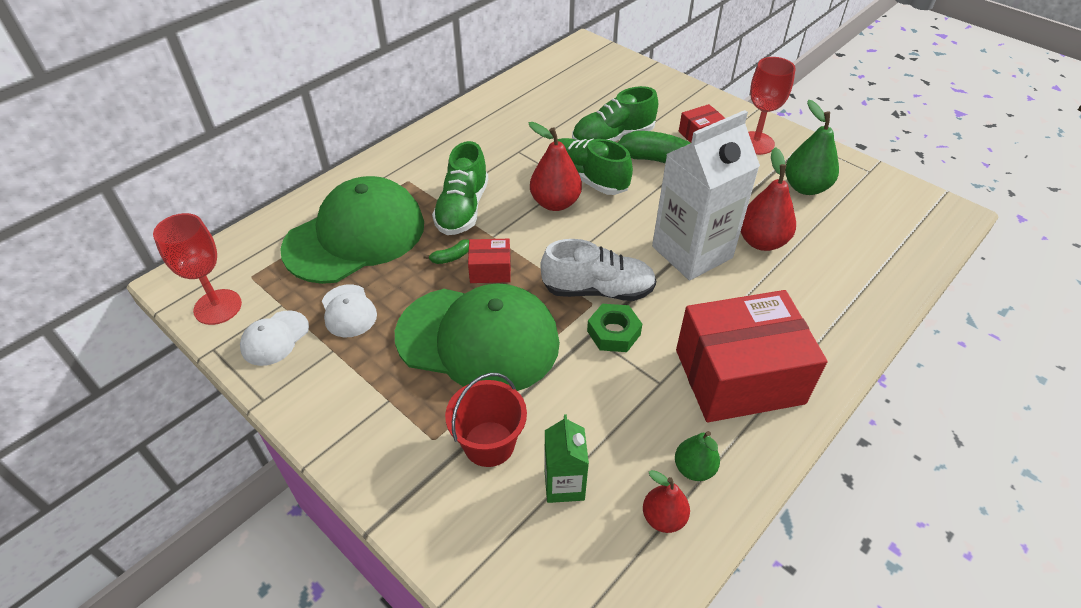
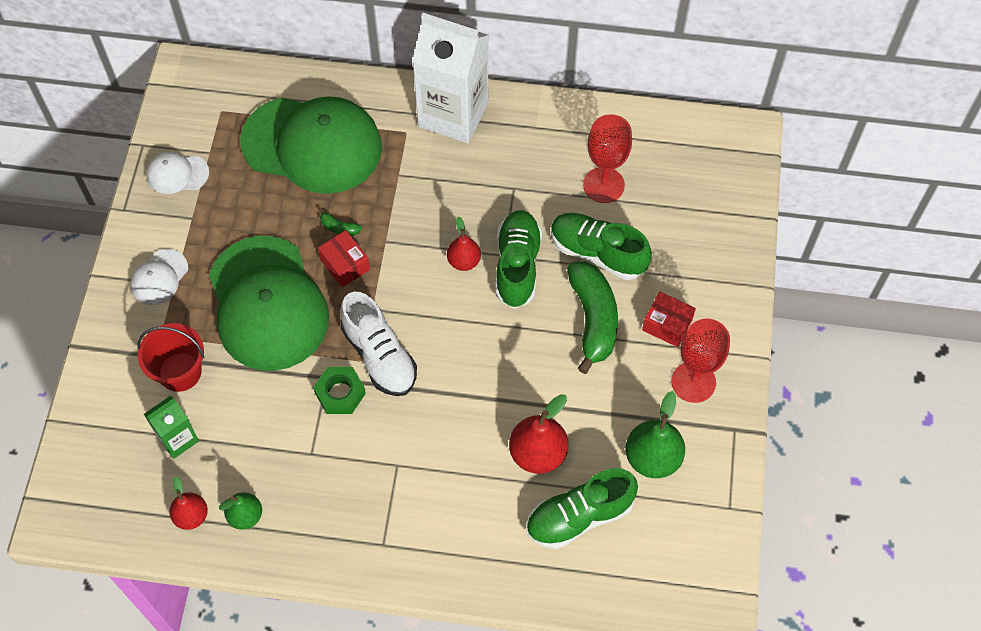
camera: 55 degrees right, 15 degrees up
(218, 307) = (179, 115): red goblet -> red goblet (603, 185)
(348, 311) = (234, 200): white cap -> white cap (159, 277)
(462, 209) = (402, 197): green shoe -> green shoe (579, 516)
(555, 203) = (464, 261): red pear -> red pear, size x0.62
(692, 252) = (480, 403): white carton -> white carton (453, 114)
(739, 376) = (356, 507): red box -> none

